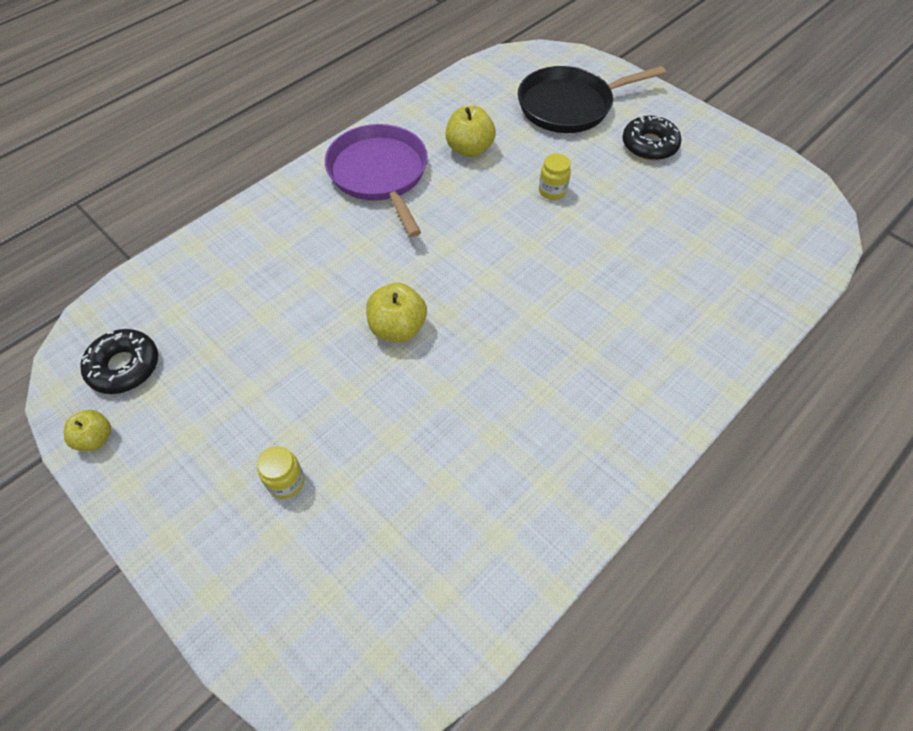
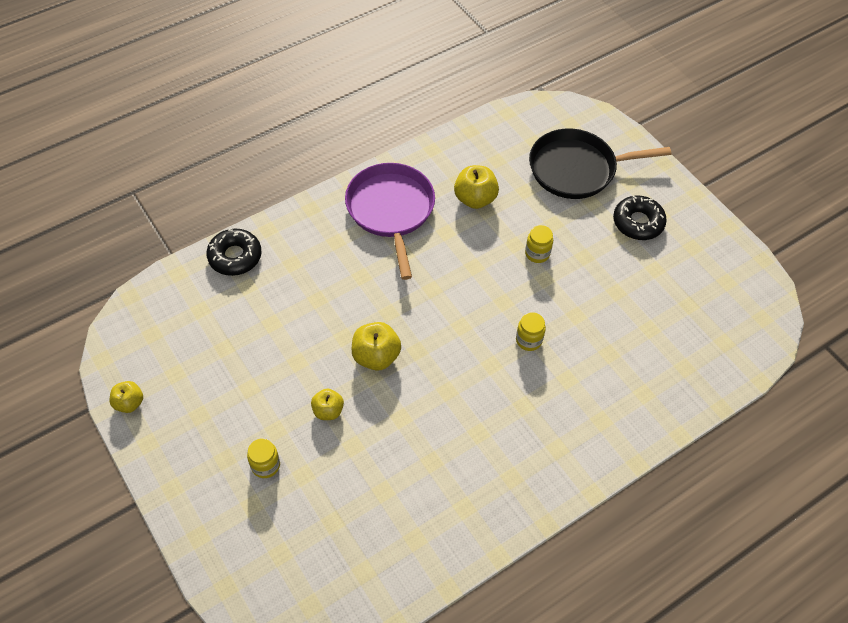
camera: 10 degrees right, 0 degrees up
(124, 367) = (157, 348): black donut -> black donut (235, 257)
(353, 400) = (328, 411): none -> yellow apple
(569, 280) = (528, 340): none -> yellow jar

